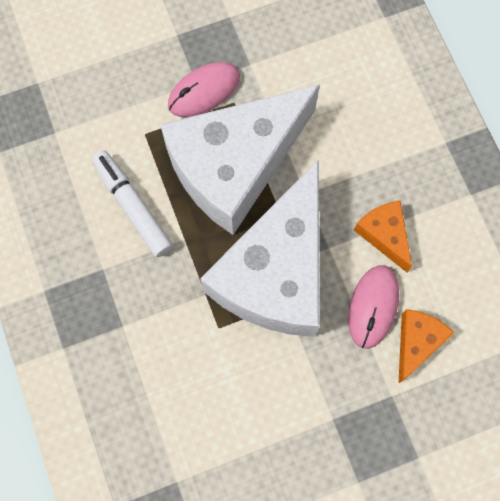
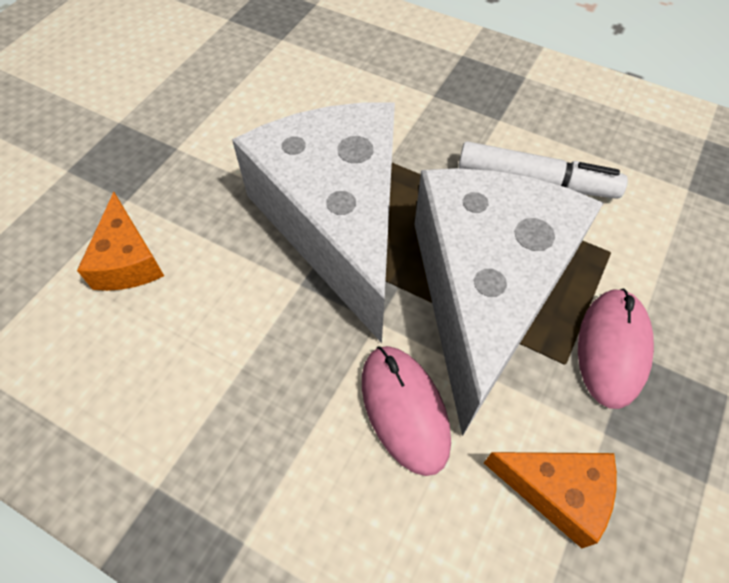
camera: 140 degrees right, 15 degrees down
(373, 307) = (203, 261): pink mouse -> pink mouse (404, 409)
(384, 235) = (244, 344): orange cheese -> orange cheese (557, 492)

